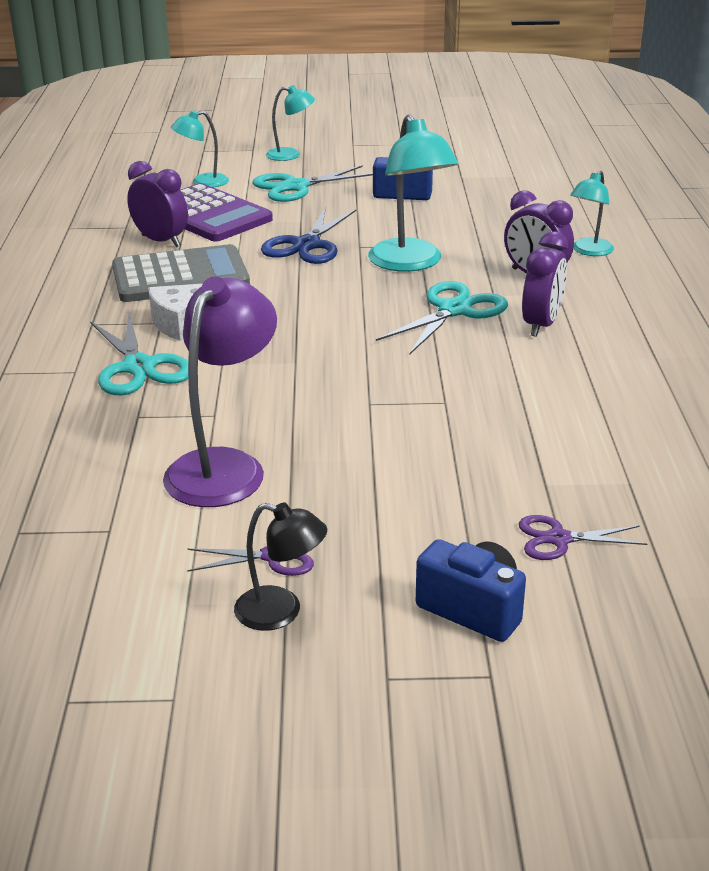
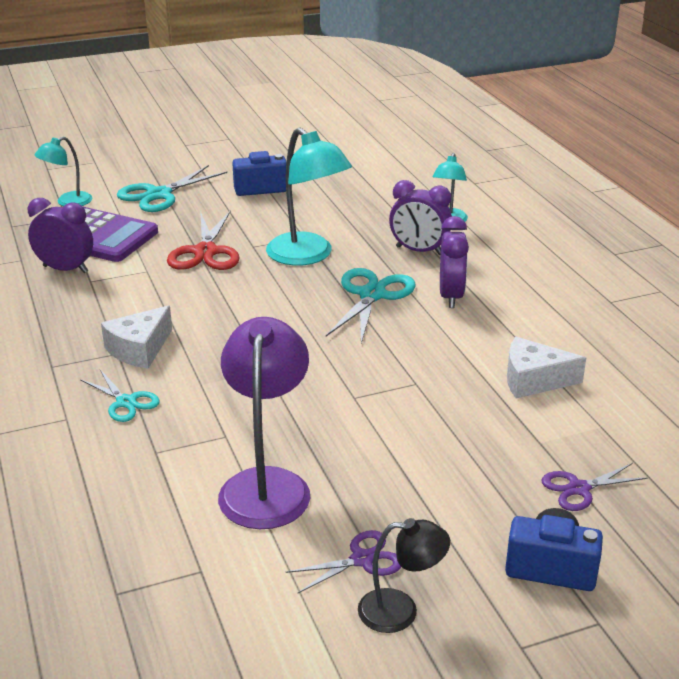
camera: 20 degrees left, 0 degrees up
(139, 367) = (126, 402): turquoise scissors -> turquoise scissors, size x0.60
(180, 276) = (107, 302): grey calculator -> none
(290, 155) = (134, 162): turquoise lamp -> none
(307, 245) = (205, 252): blue scissors -> red scissors
(580, 422) = (533, 380): none -> white cheese

